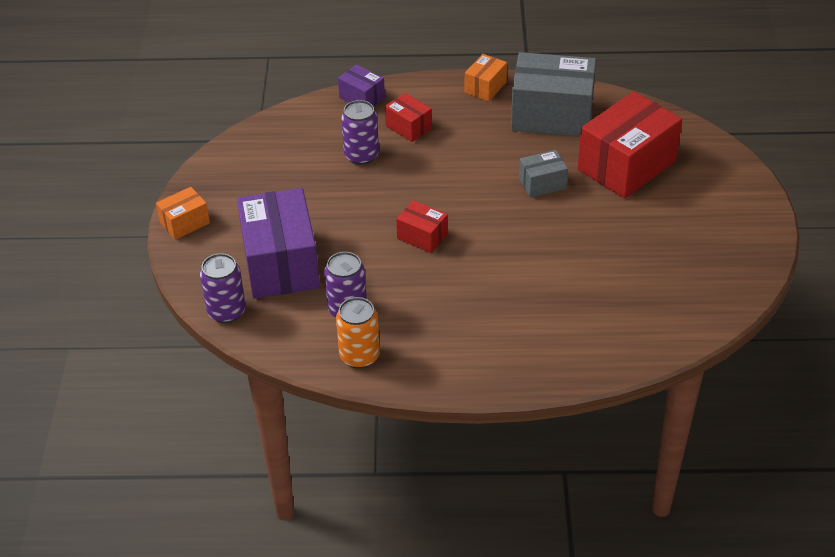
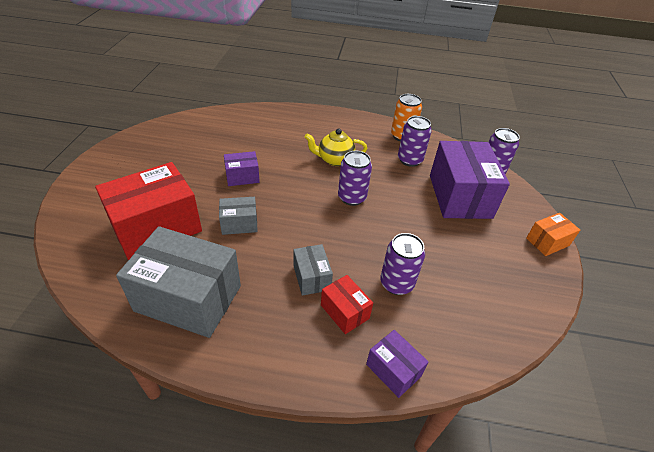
camera: 175 degrees left, 0 degrees up
(422, 236) = (352, 197): red box -> purple can
(446, 147) = (311, 277): none -> grey box
(457, 289) = (334, 160): none -> yellow teapot
(485, 87) = (241, 358): orange box -> none
(570, 239) = (242, 177): none -> purple box

